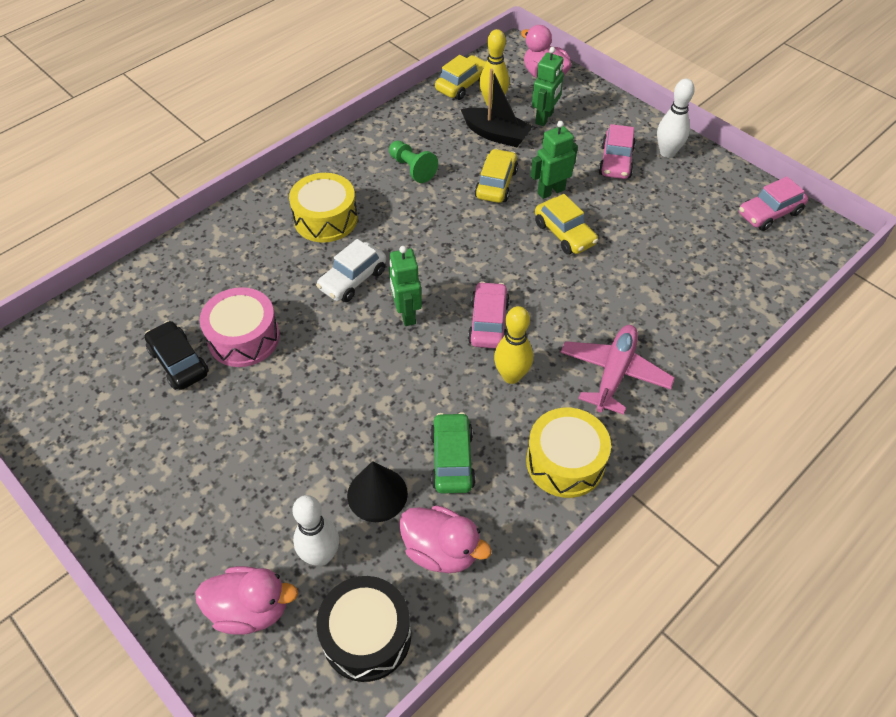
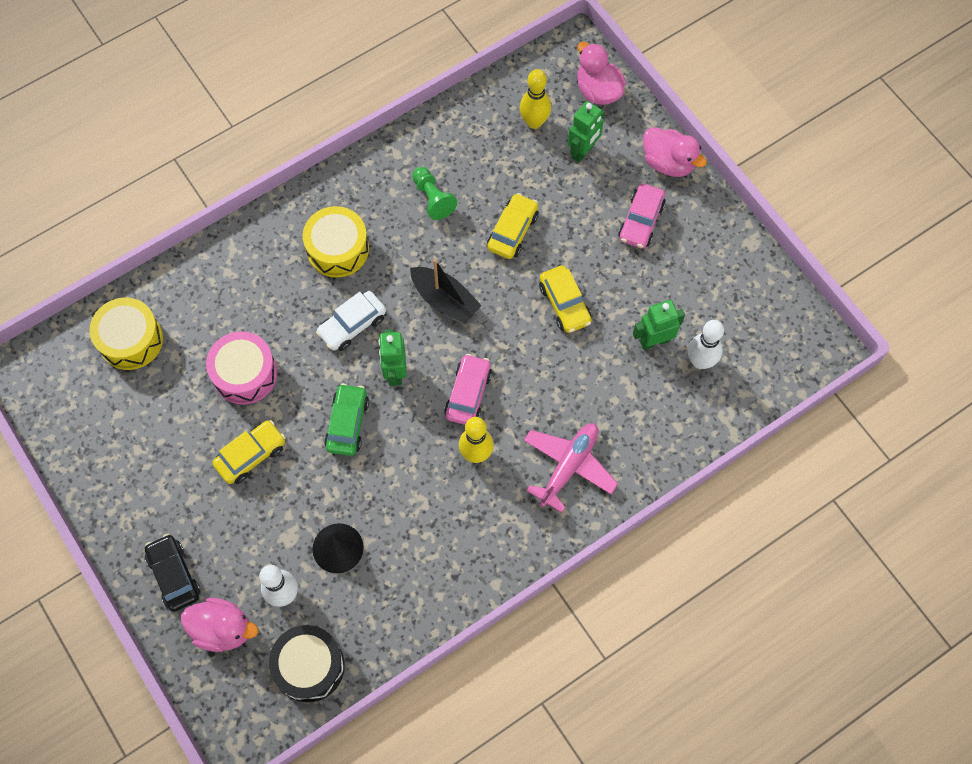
camera: 10 degrees right, 15 degrees up
(179, 362) = (185, 390): black car -> black car (174, 575)
(441, 550) = (381, 607): pink duck -> pink duck (668, 163)
(452, 459) = (406, 527): green car -> green car (347, 423)
(462, 85) = (507, 91): yellow car -> yellow car (251, 455)
(496, 135) = (527, 166): black boat -> black boat (445, 300)
(551, 191) = (565, 249): green robot -> green robot (654, 341)
(565, 462) = (502, 546): yellow drum -> yellow drum (131, 340)
(667, 152) = (697, 217): white bowling pin -> white bowling pin (700, 361)
(769, 213) = (775, 311): pink car -> none

